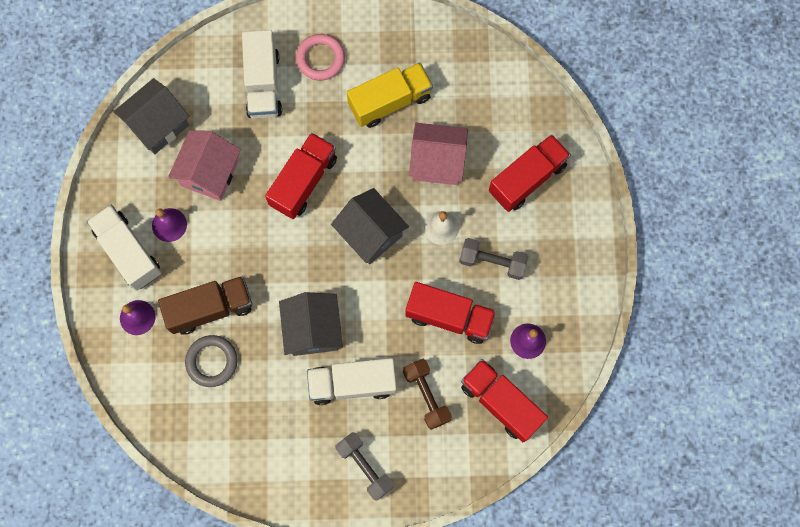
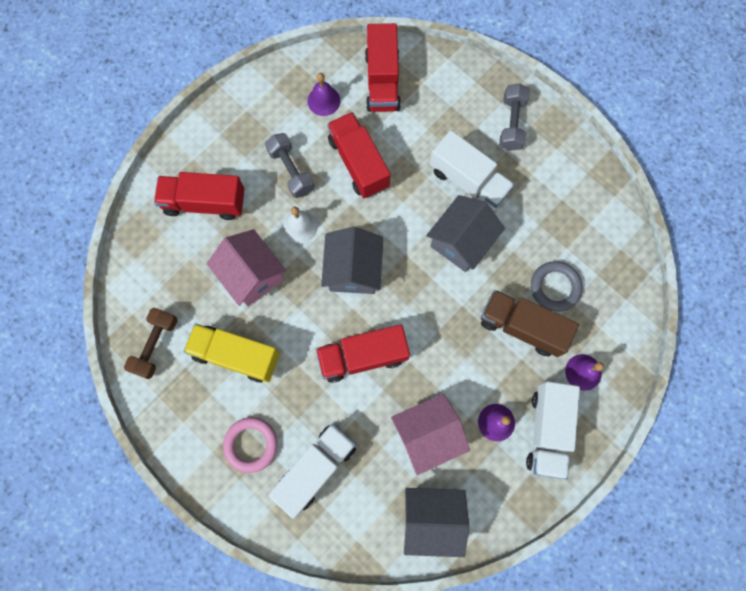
camera: 135 degrees left, 0 degrees up
(426, 395) = (426, 129): brown dumbbell -> brown dumbbell (155, 345)

